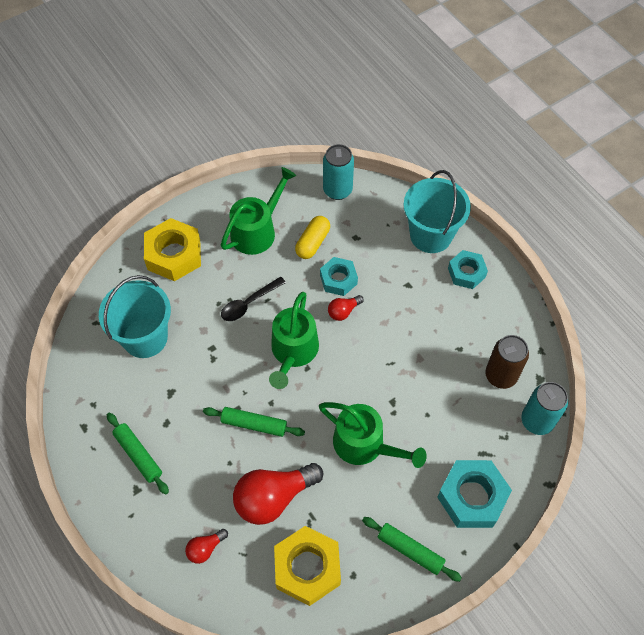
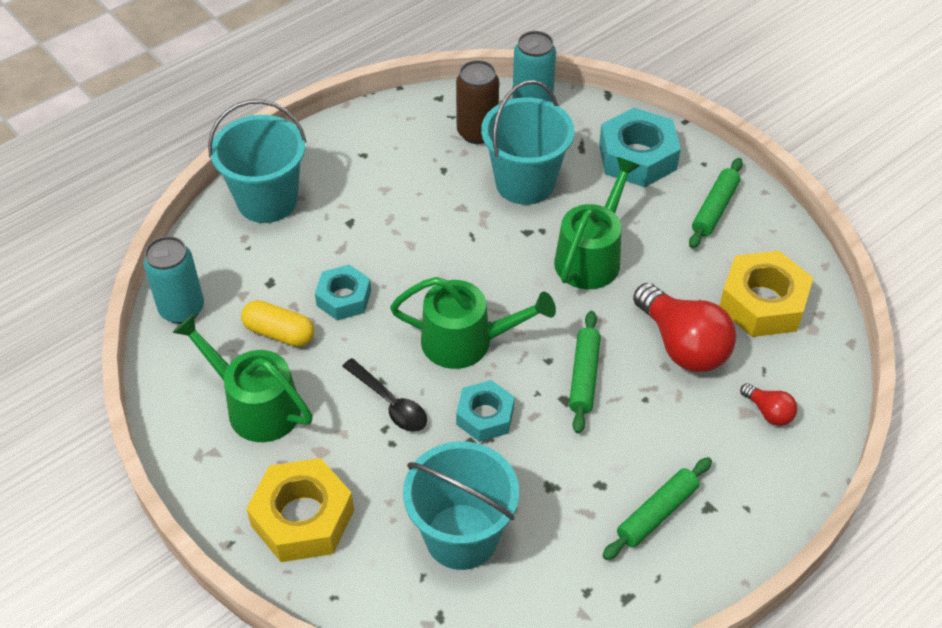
camera: 95 degrees left, 10 degrees down
(343, 311) = (396, 289): red light bulb -> none
(444, 405) = (525, 183): none -> turquoise bucket
(466, 272) = (328, 164): turquoise nut -> turquoise nut (485, 416)

